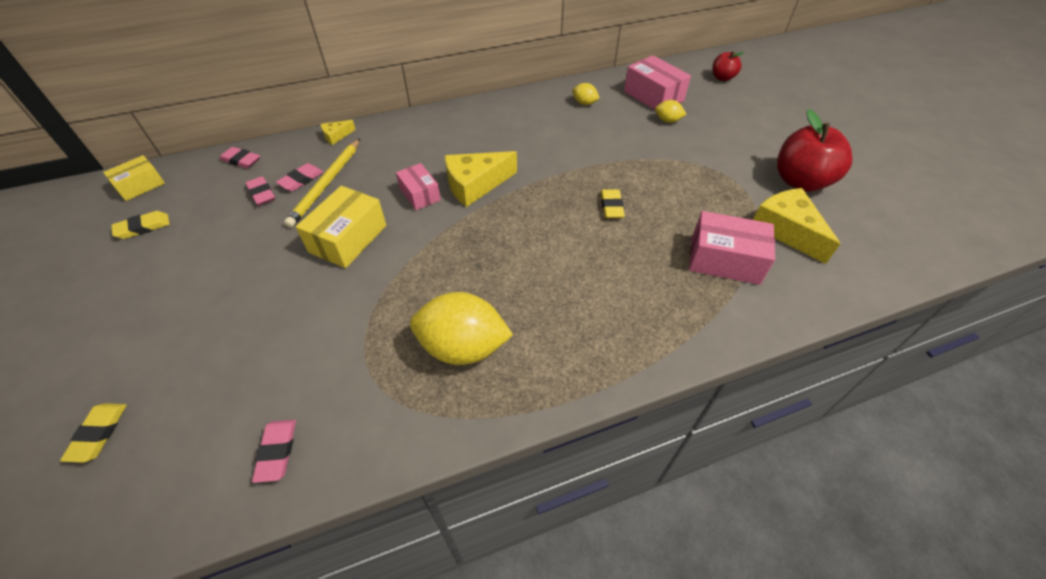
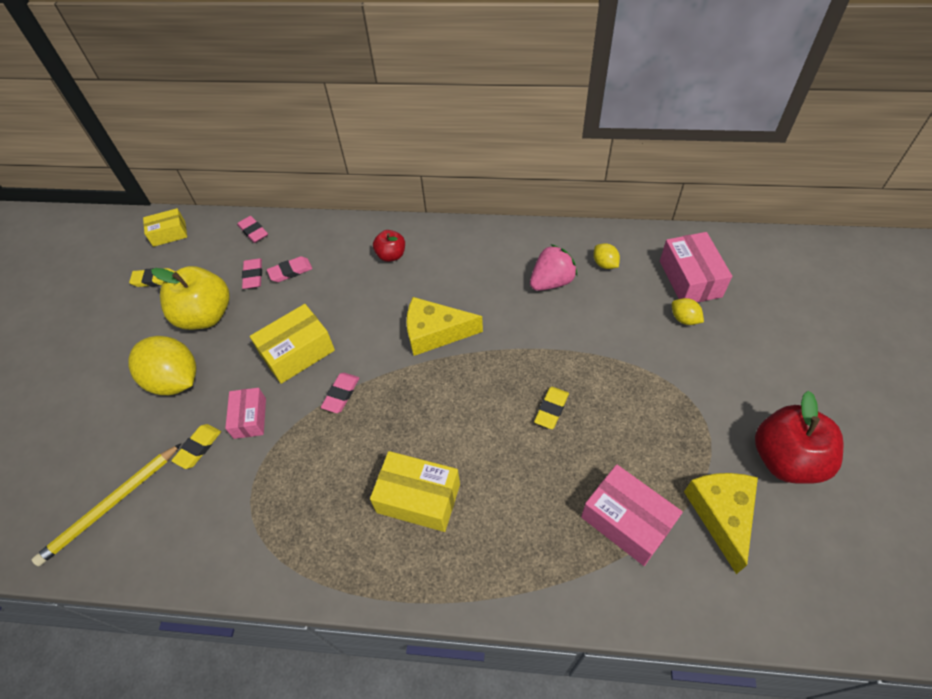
camera: 30 degrees right, 5 degrees up
(99, 433) = (58, 462): yellow eraser -> yellow eraser (198, 447)
(225, 239) = (205, 315): none -> yellow apple
(277, 451) = (157, 535): pink eraser -> pink eraser (341, 394)
(326, 184) = (308, 284): yellow pencil -> yellow pencil (111, 505)
(336, 136) = (342, 229): yellow cheese -> none
(420, 194) = (380, 325): pink box -> pink box (250, 418)
(463, 347) = (331, 506): yellow lemon -> yellow lemon (175, 380)
(543, 309) = (418, 498): none -> yellow box
(551, 124) = (551, 282): none -> pink strawberry
(722, 78) = (795, 277): red apple -> red apple (391, 255)

